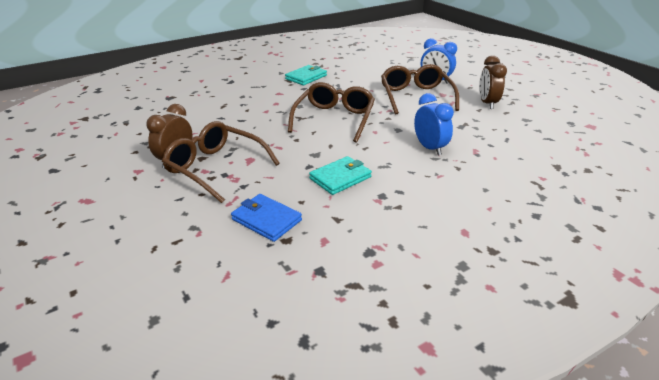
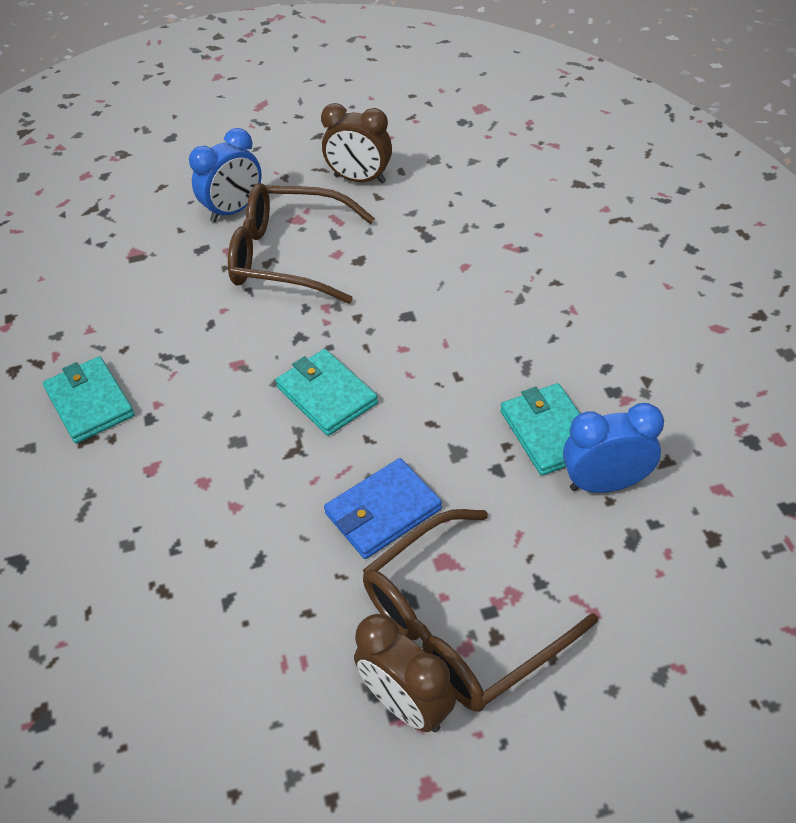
camera: 70 degrees left, 15 degrees up
(266, 220) = (655, 558): blue wallet -> blue wallet (383, 511)
(334, 119) = (326, 395): brown glasses -> turquoise wallet
(429, 148) = (487, 295): blue clock -> blue clock (605, 483)

